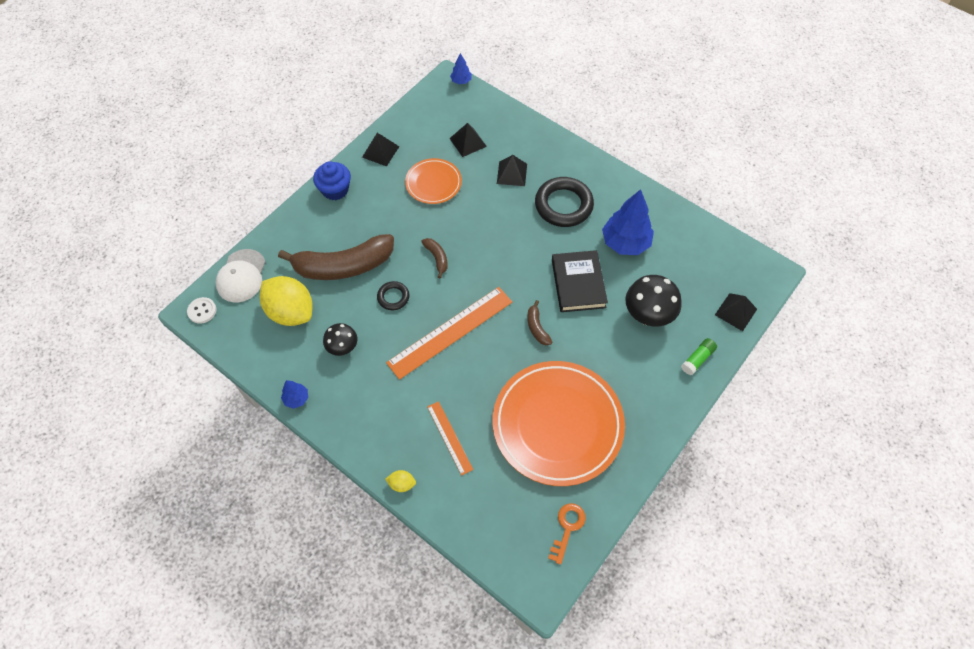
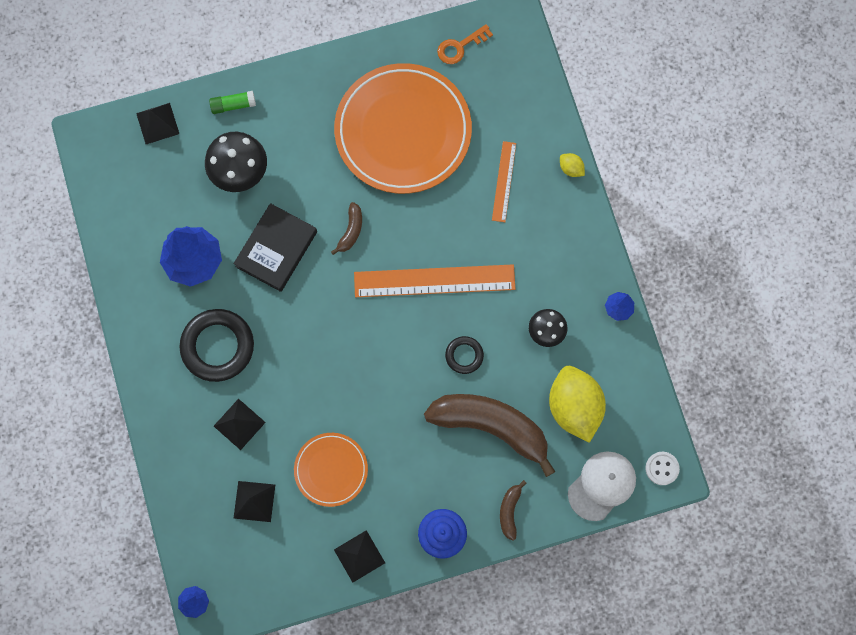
camera: 145 degrees left, 15 degrees up
(437, 258) = (392, 371): brown banana -> brown banana (510, 511)

